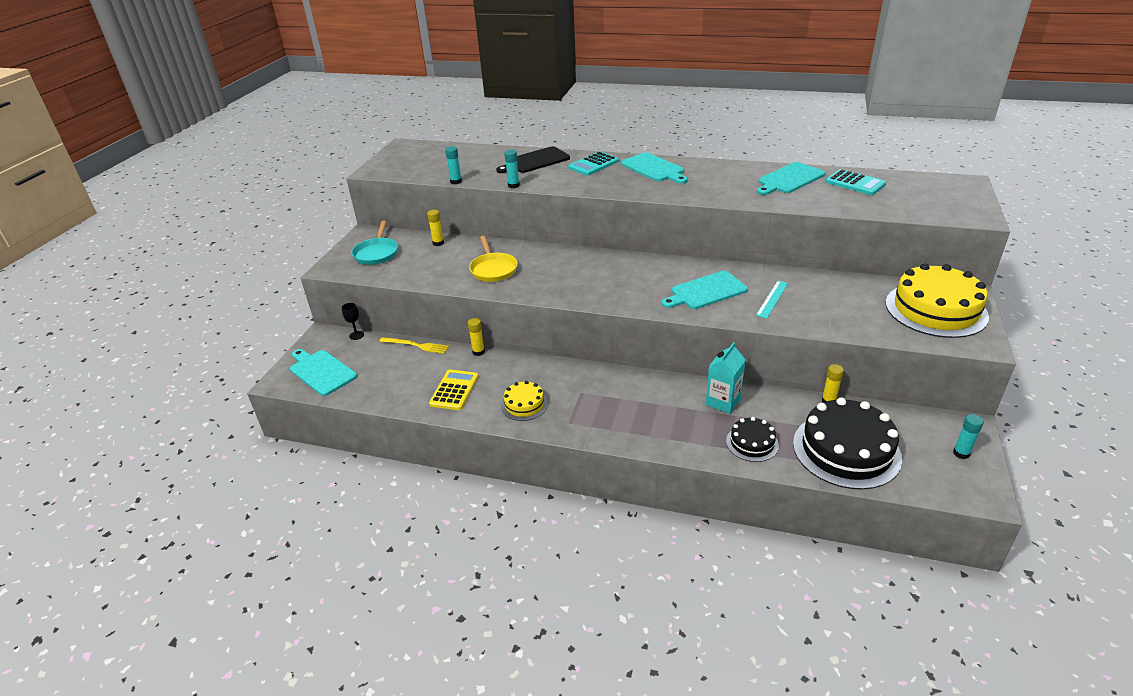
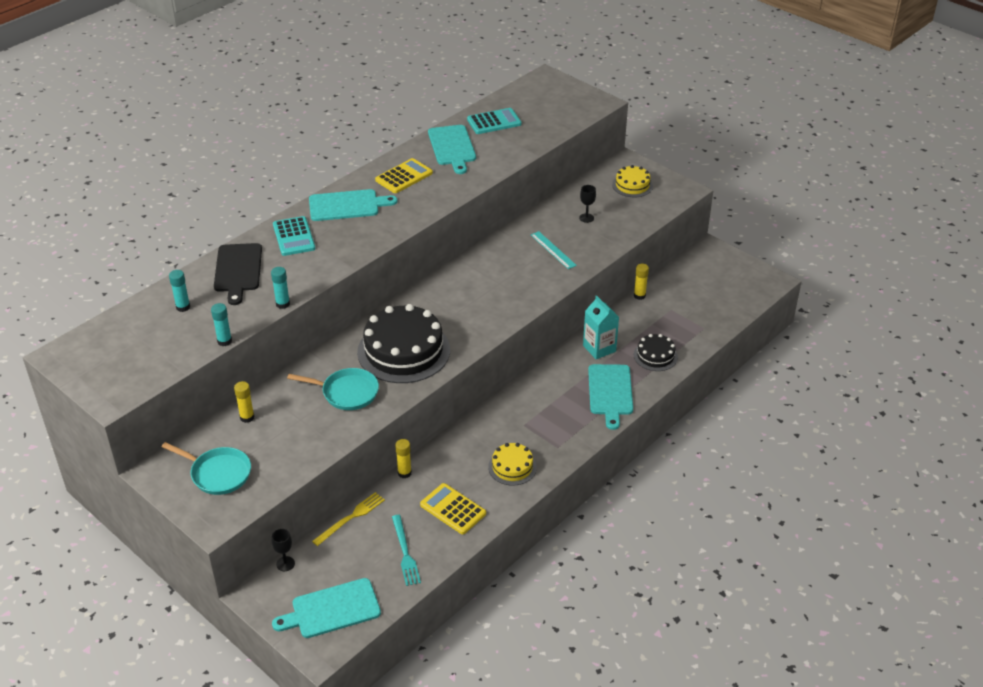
camera: 65 degrees left, 5 degrees up
(394, 384) = (405, 552): none -> turquoise fork
(493, 269) = (347, 392): yellow pan -> turquoise pan
(706, 291) = (511, 278): turquoise cutting board -> turquoise cutting board (610, 392)
(720, 175) = (404, 176): none -> yellow calculator
(844, 301) = (586, 218): none -> black goblet
(846, 450) = (694, 315): black cake -> black cake (403, 351)
(935, 309) = (632, 185): yellow cake -> yellow cake, size x0.51
(961, 453) = (731, 267): turquoise glue stick -> turquoise glue stick (183, 307)

